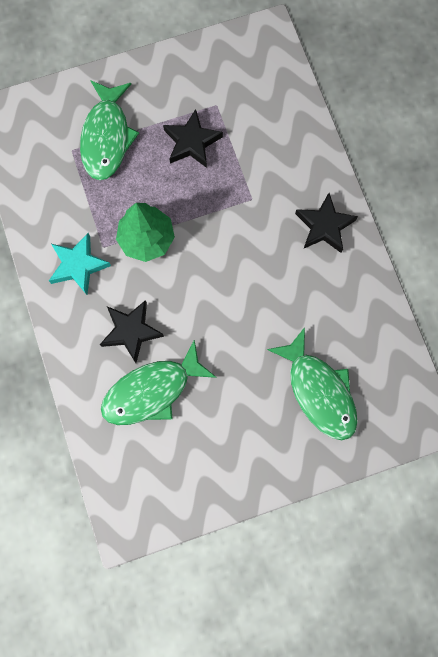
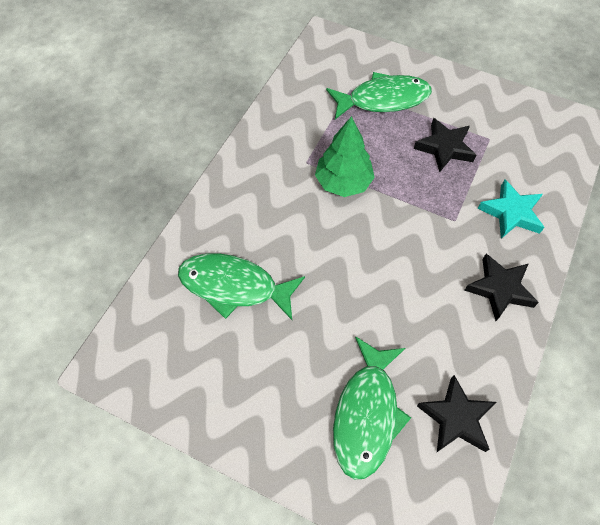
camera: 45 degrees right, 15 degrees down
(78, 265) = (276, 159): turquoise star -> turquoise star (511, 213)
(106, 137) = (383, 99): green fish -> green fish turned 150 degrees counterclockwise
(131, 331) = (265, 232): black star -> black star (456, 418)

